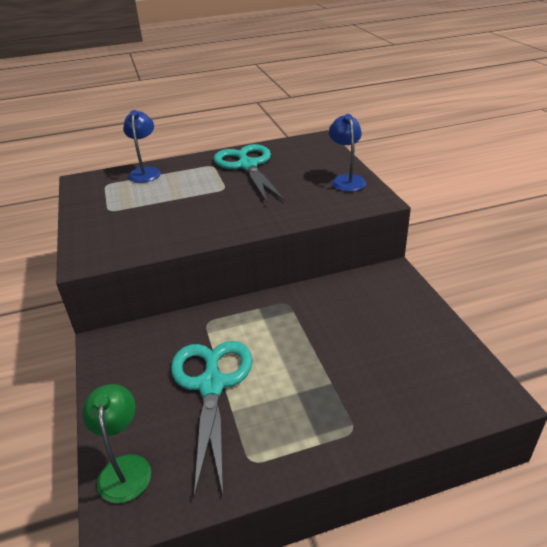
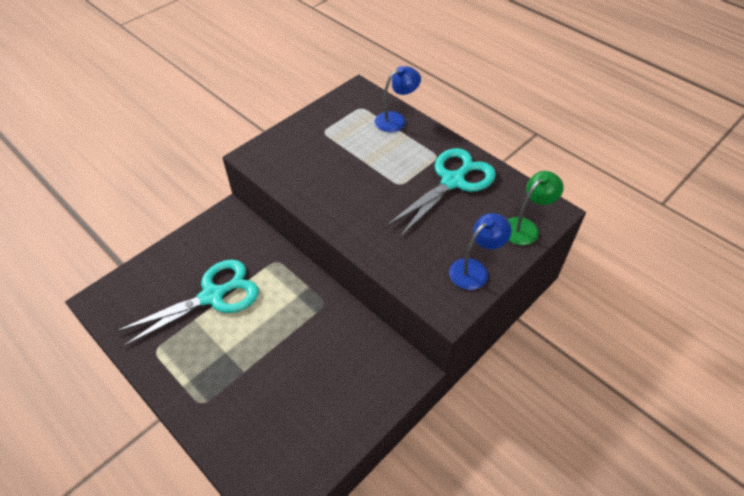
camera: 60 degrees right, 15 degrees up
(125, 467) = (130, 285): green lamp -> green lamp (525, 227)

